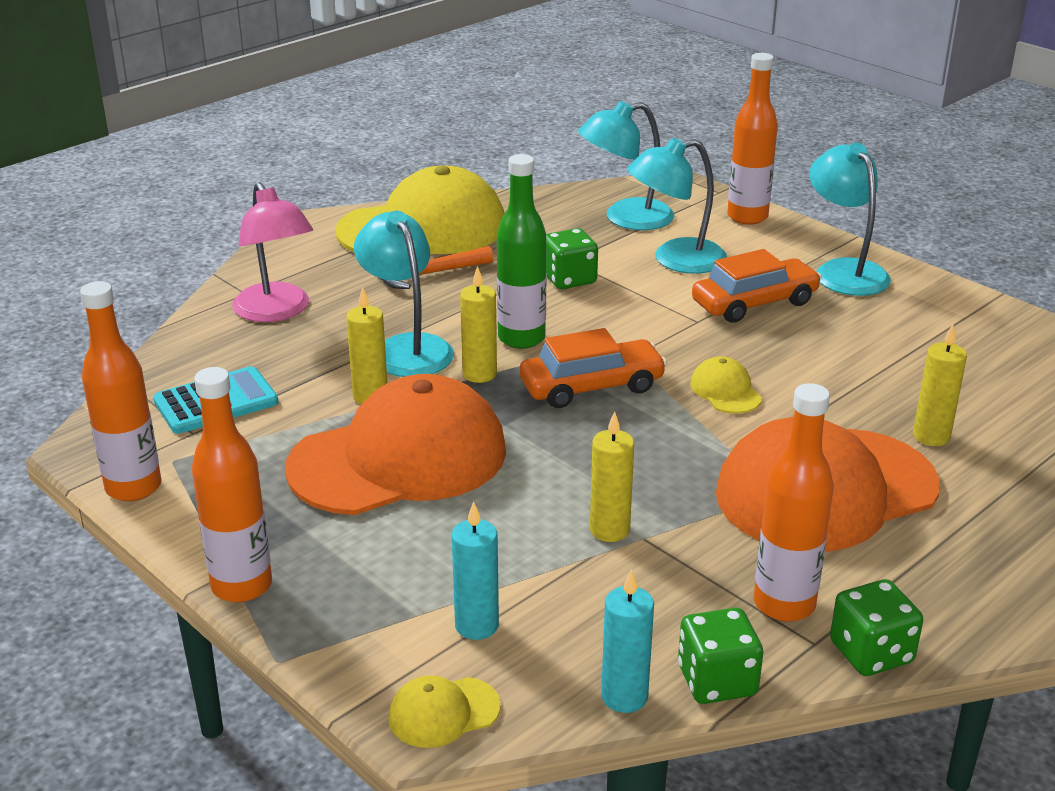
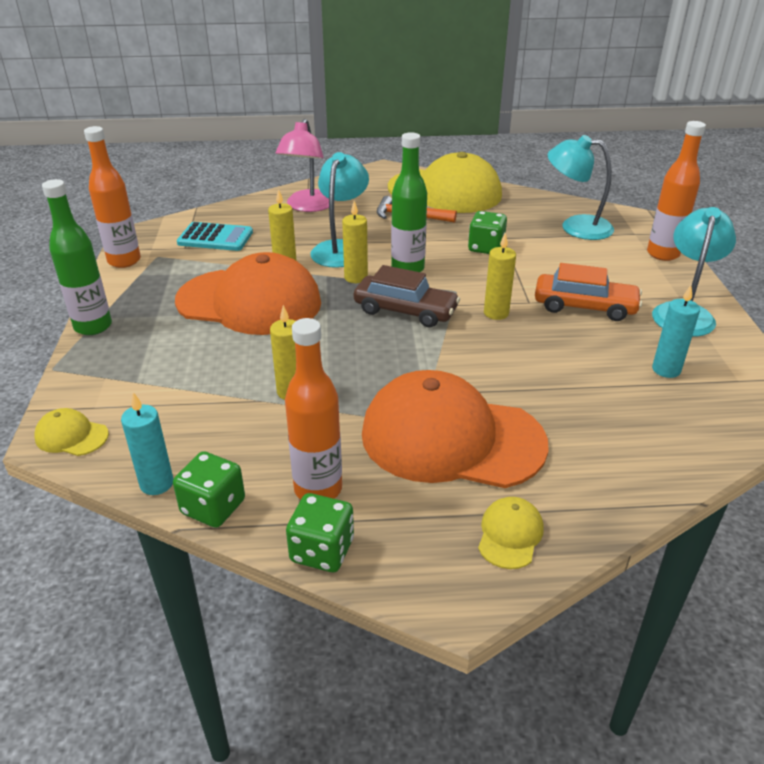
camera: 40 degrees right, 5 degrees up
(242, 585) = (93, 326): orange bottle -> green bottle
(476, 625) = (152, 403): turquoise candle -> turquoise candle (666, 370)
(591, 387) = (405, 311): orange car -> brown car
(675, 260) = (571, 261): turquoise lamp -> none
(725, 391) = (482, 349): yellow cap -> yellow cap (510, 535)
(931, 436) = (580, 444): yellow candle -> yellow candle (496, 313)

